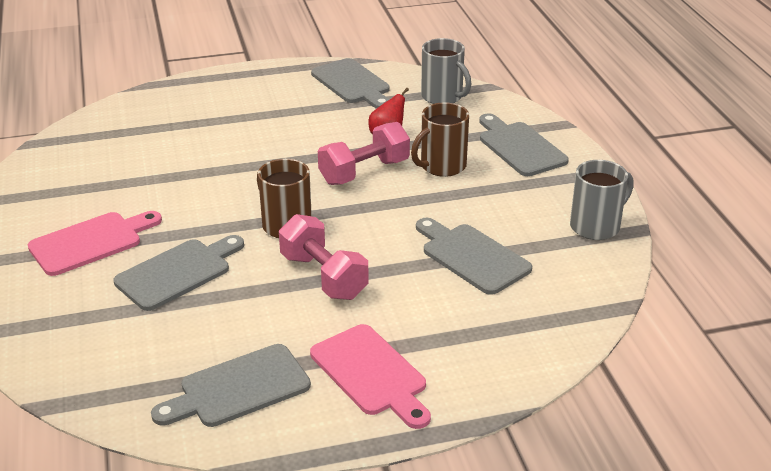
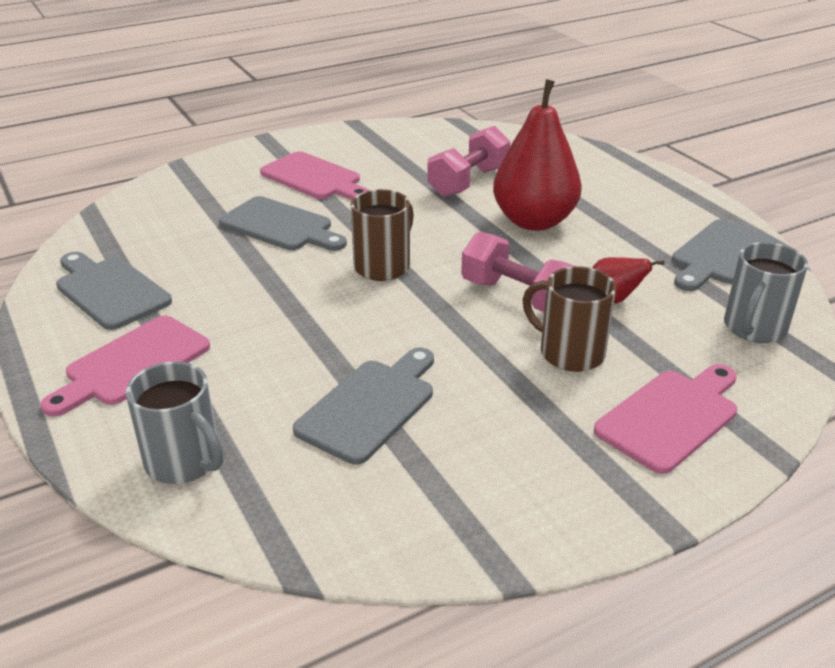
camera: 75 degrees right, 0 degrees up
(258, 143) = (534, 221): none -> red pear
(324, 276) = (297, 306): pink dumbbell -> pink dumbbell (468, 182)
(520, 147) = (671, 417): grey cutting board -> pink cutting board
(596, 226) = (495, 523): grey mug -> grey mug (184, 462)

